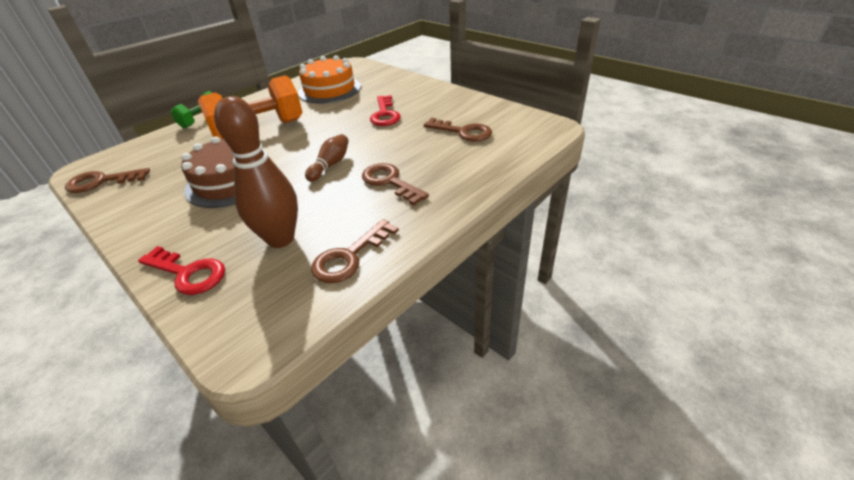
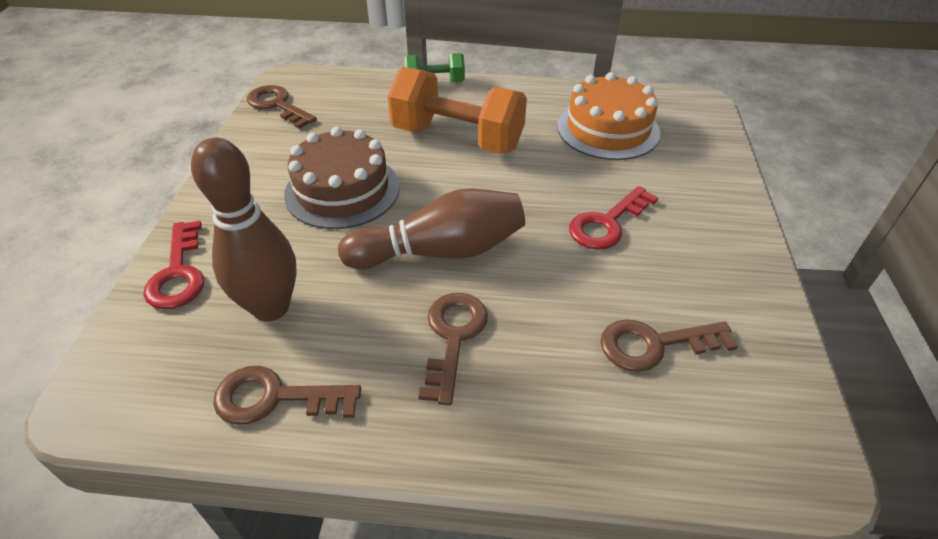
camera: 50 degrees right, 5 degrees up
(330, 165) = (441, 251): brown bowling pin -> brown bowling pin, size x1.85
(463, 132) = (654, 345): brown key -> brown key turned 90 degrees clockwise

